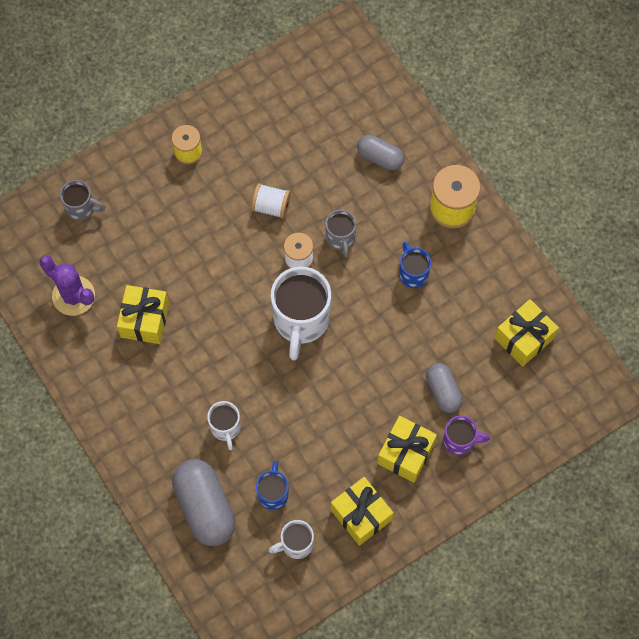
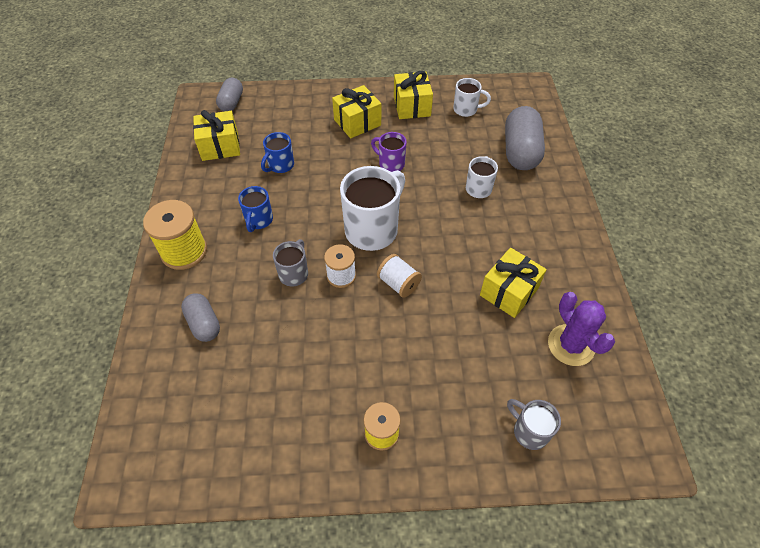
camera: 150 degrees left, 15 degrees down
(271, 206) = (334, 331): white spool -> white spool (398, 283)
(273, 493) = (465, 139): blue mug -> blue mug (280, 166)
(443, 391) = (303, 142): grey capsule -> grey capsule (231, 103)
(460, 441) = (316, 114): purple mug -> purple mug (390, 164)

